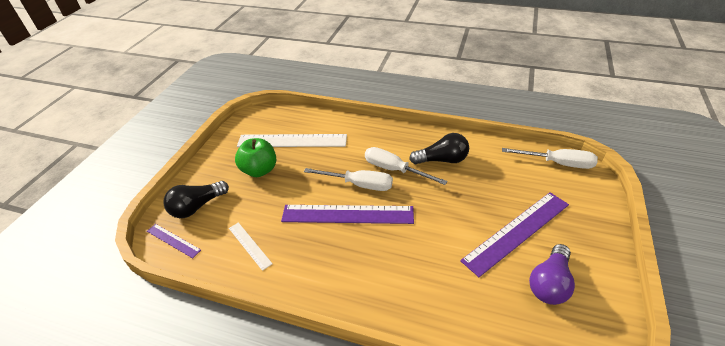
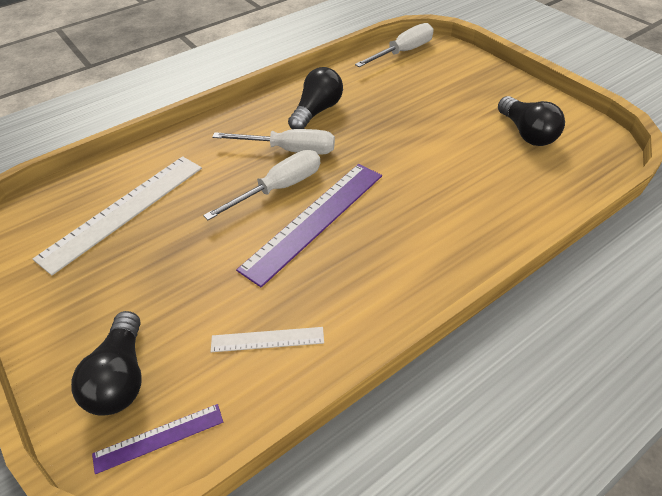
camera: 55 degrees left, 5 degrees up
(259, 170) = (137, 269): green apple -> none
(394, 170) = (289, 150): white screwdriver -> white screwdriver turned 150 degrees counterclockwise
(517, 232) = (456, 118): purple ruler -> none
(549, 283) = (526, 133): purple light bulb -> black light bulb

